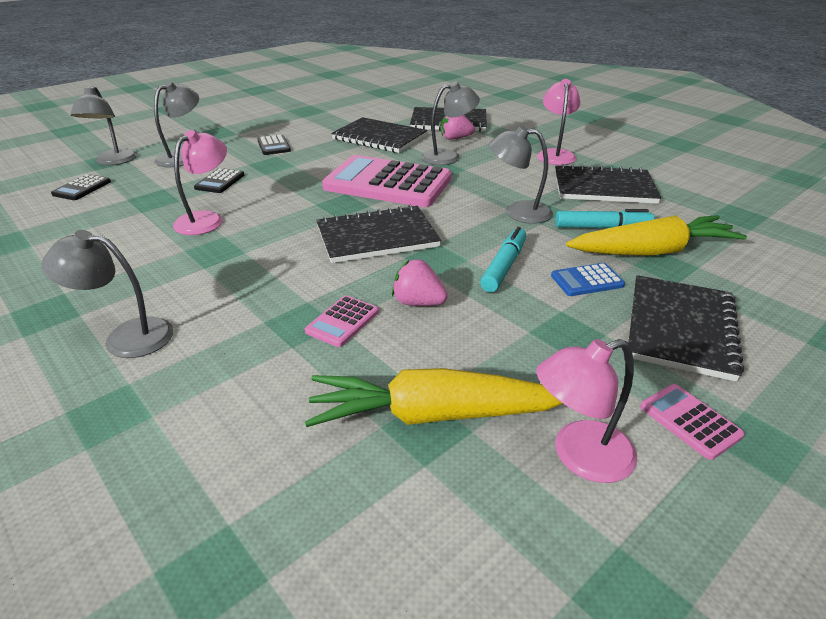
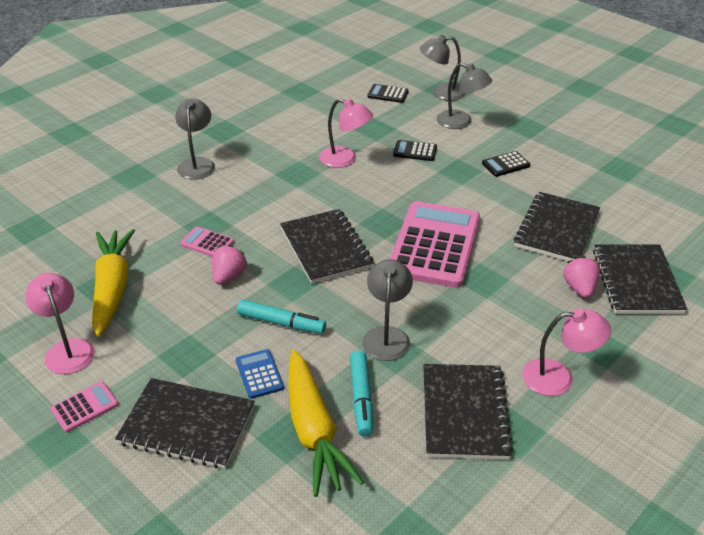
camera: 85 degrees right, 5 degrees up
(448, 156) = (518, 284): grey lamp -> none

